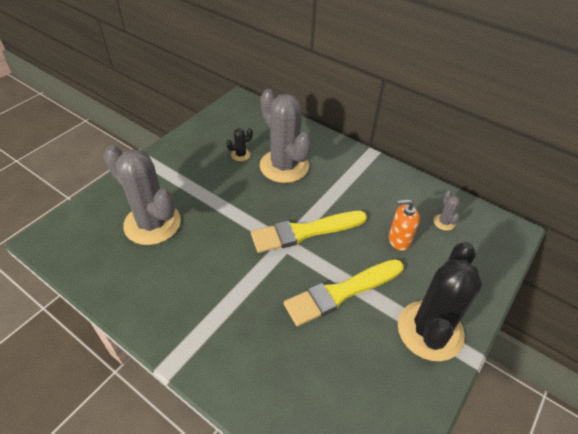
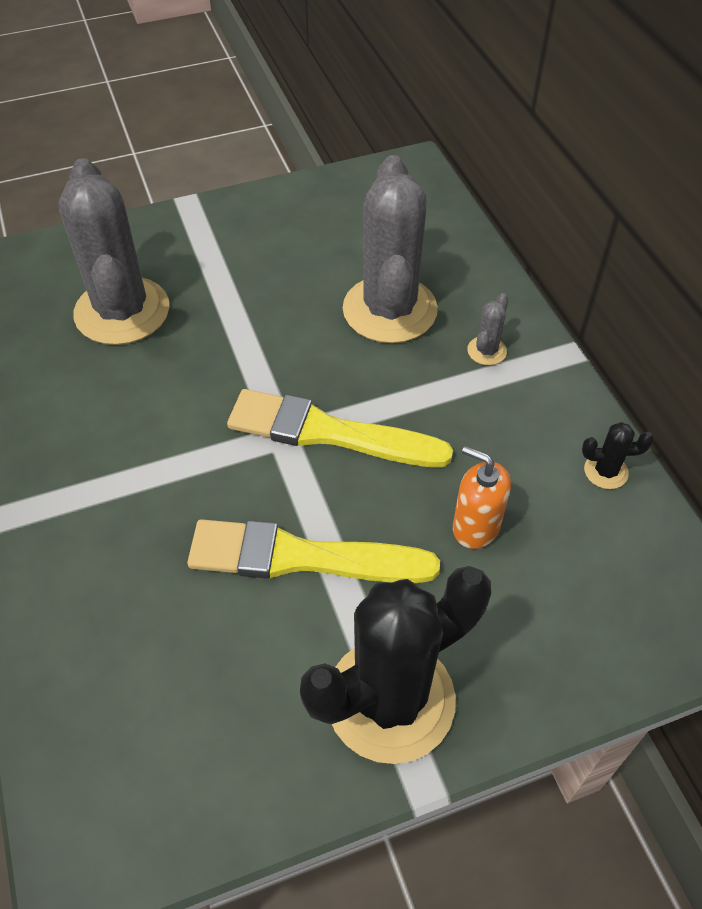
camera: 35 degrees right, 5 degrees up
(240, 155) = (335, 261): black cactus -> black cactus (605, 471)
(444, 222) = (590, 540): grey cactus -> grey cactus (486, 351)

